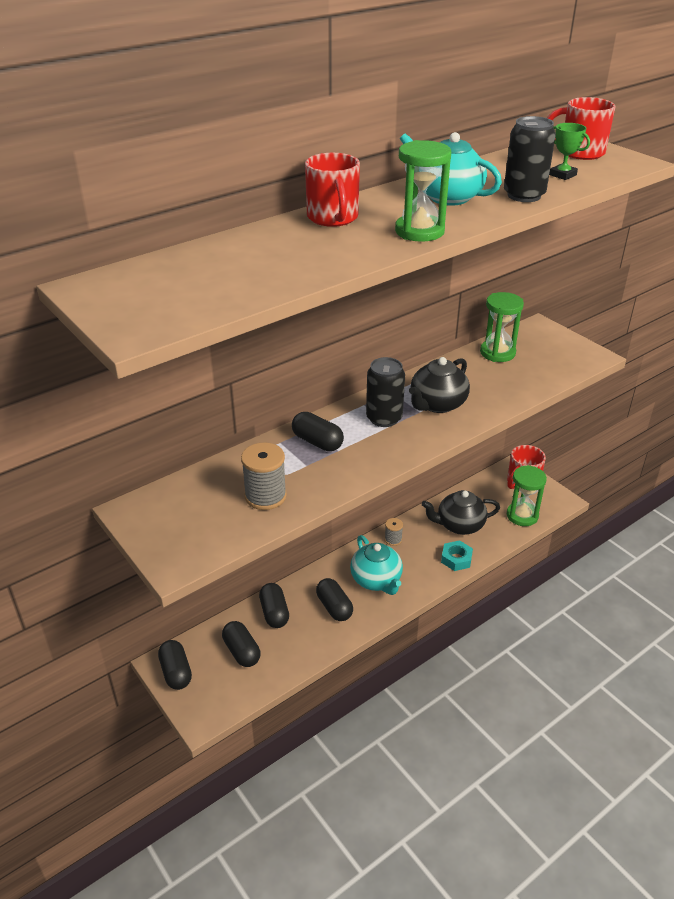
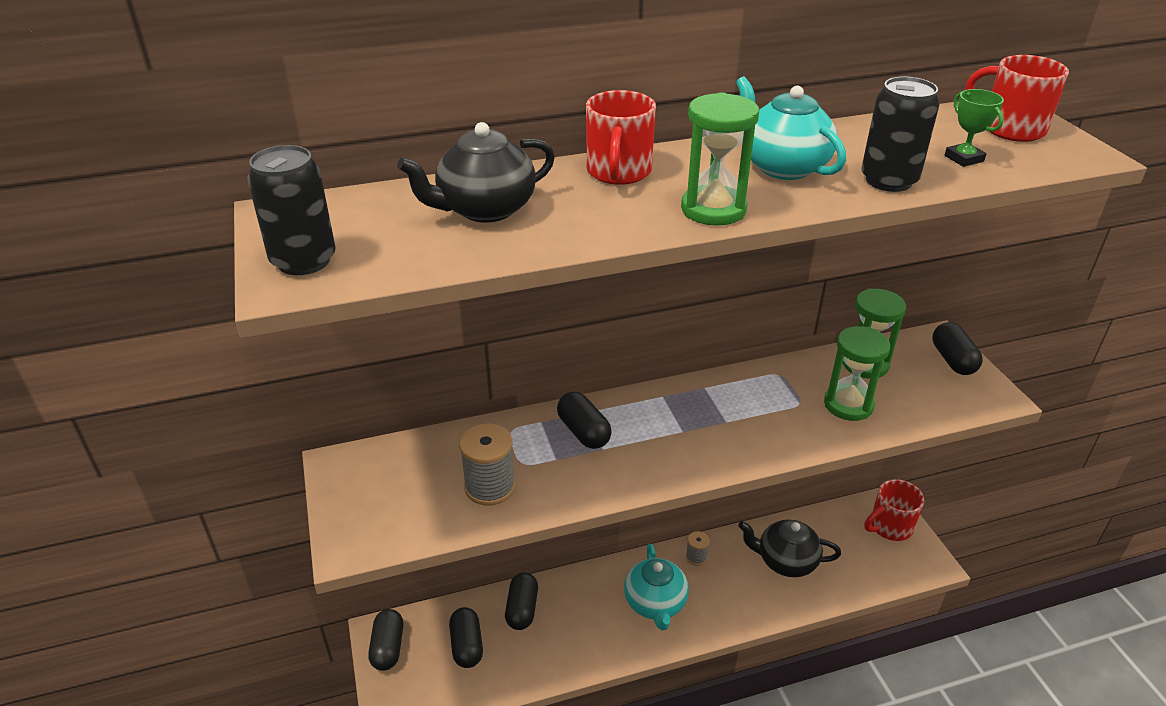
camera: 20 degrees right, 0 degrees up
(334, 607) = (592, 623): black capsule -> black capsule (953, 360)
(384, 418) = (678, 420): black can -> black can (303, 261)
(437, 404) = (753, 417): black teapot -> black teapot (484, 209)
(456, 559) = (764, 604): turquoise nut -> none
(522, 515) = (872, 570): green hourglass -> green hourglass (848, 405)

